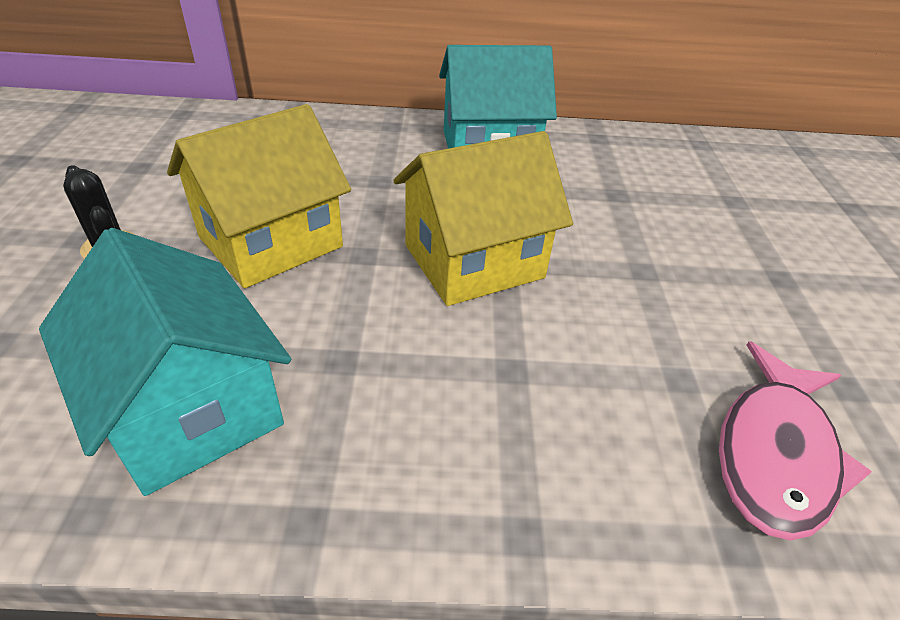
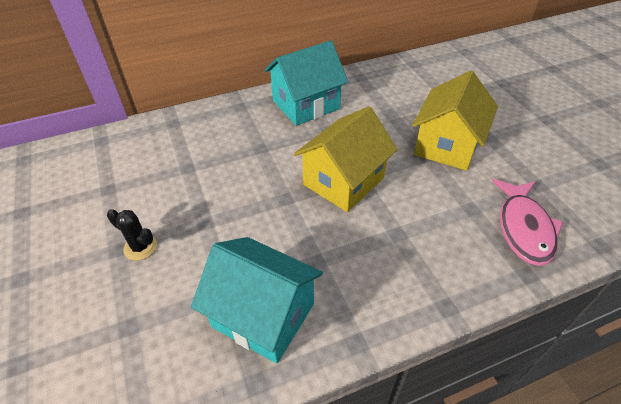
camera: 20 degrees left, 5 degrees up
(271, 242) = (230, 209): yellow house -> yellow house (447, 145)

